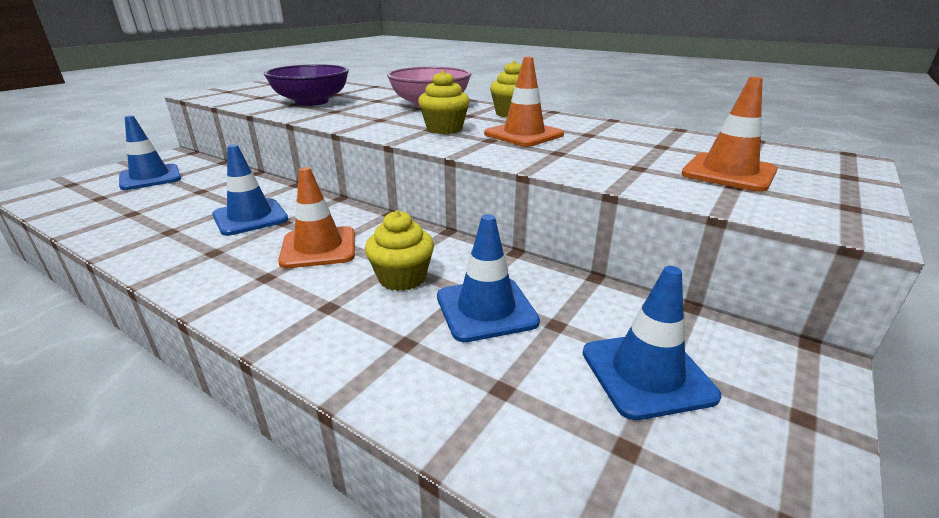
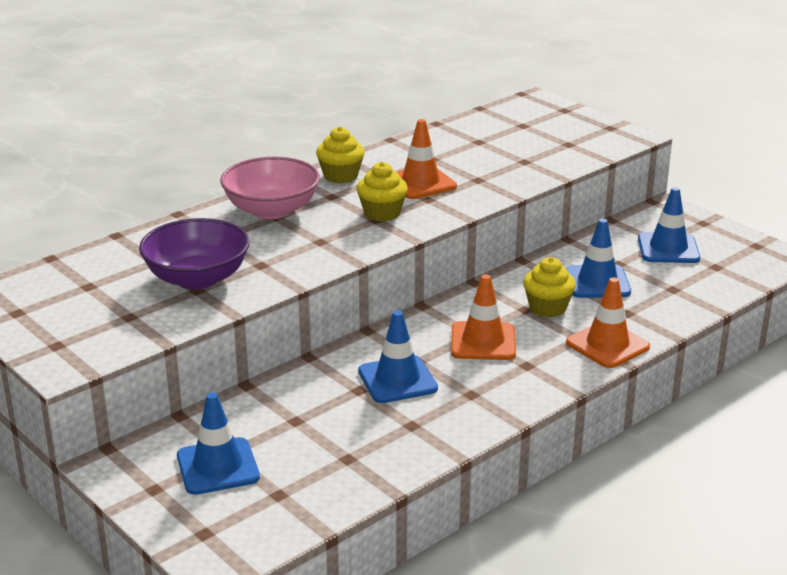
camera: 75 degrees left, 0 degrees up
(728, 173) = (546, 138): orange traffic cone -> orange traffic cone (607, 345)

